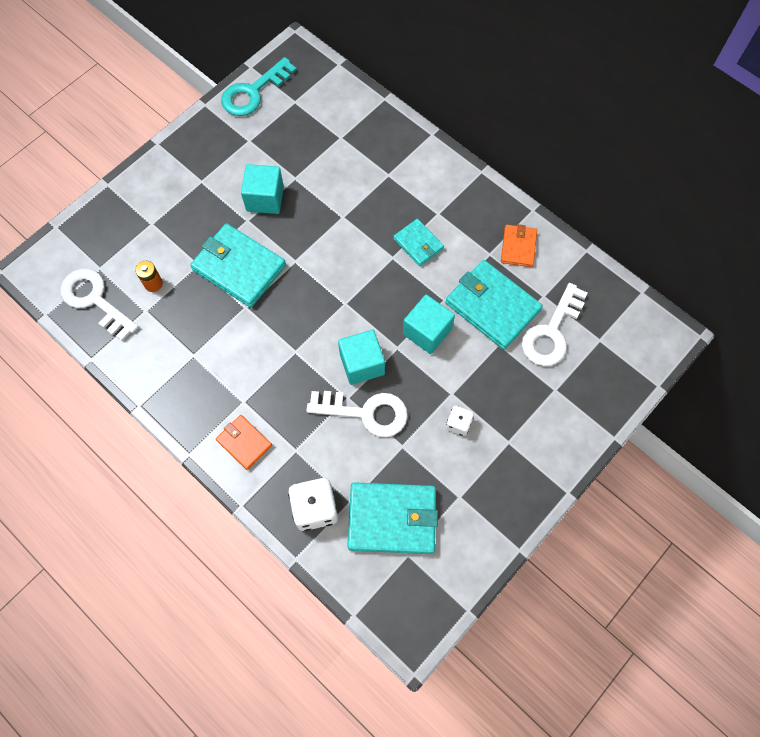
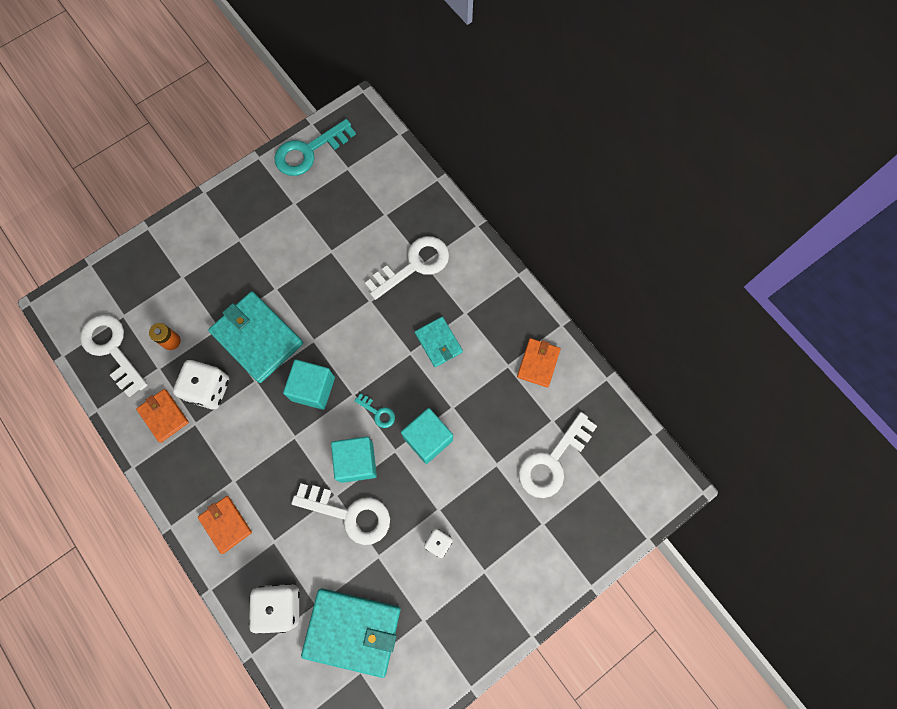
camera: 10 degrees right, 5 degrees up
(160, 353) = (163, 416): none -> orange wallet
(200, 321) = (208, 389): none -> white dice
(265, 198) = (297, 268): turquoise cube -> turquoise cube (313, 388)
(373, 316) = (378, 412): none -> turquoise key
(379, 178) = (414, 265): none -> white key
(492, 306) = (498, 423): turquoise wallet -> none

